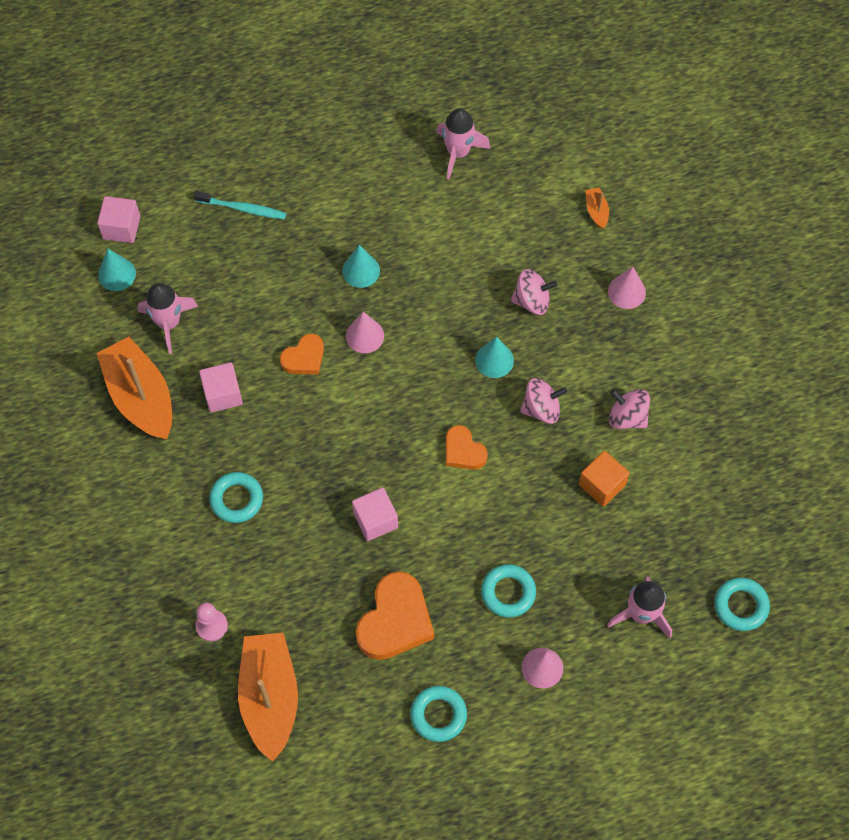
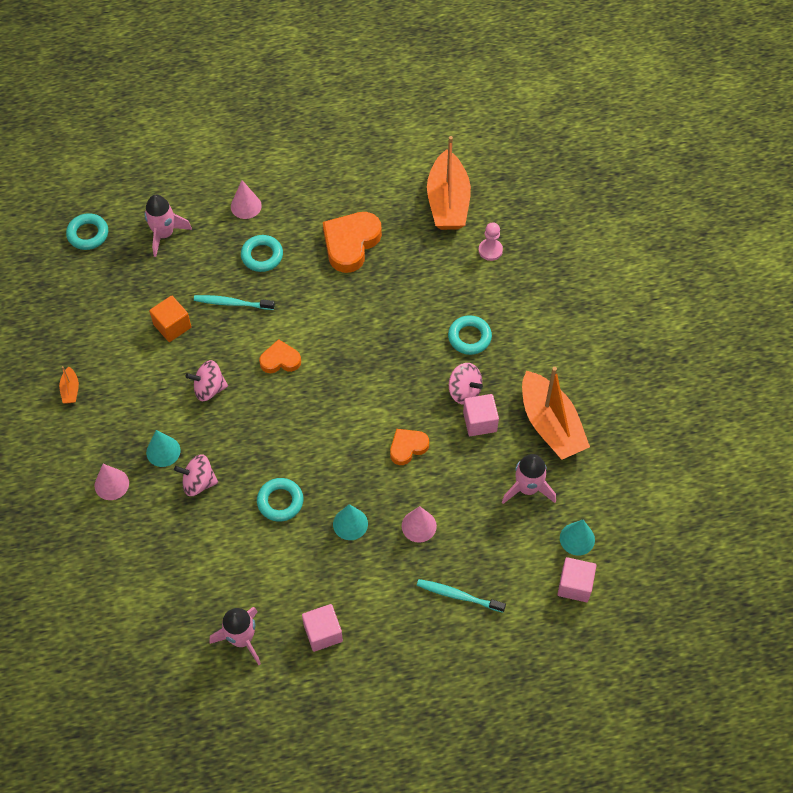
camera: 175 degrees left, 5 degrees down
(365, 335) = (352, 463): pink cone -> pink cone (419, 526)
(375, 520) = (358, 314): pink cube -> pink cube (323, 633)
(438, 715) = (326, 183): turquoise ring -> turquoise ring (280, 501)
(463, 451) = (280, 360): orange heart -> orange heart turned 60 degrees counterclockwise
(494, 360) = (242, 432): turquoise cone -> turquoise cone (163, 451)
(534, 521) = (232, 303): none -> turquoise toothbrush
(596, 211) = (120, 565): orange boat -> orange boat (70, 390)
(627, 417) = (138, 376): pink spinning top -> pink spinning top (464, 391)

